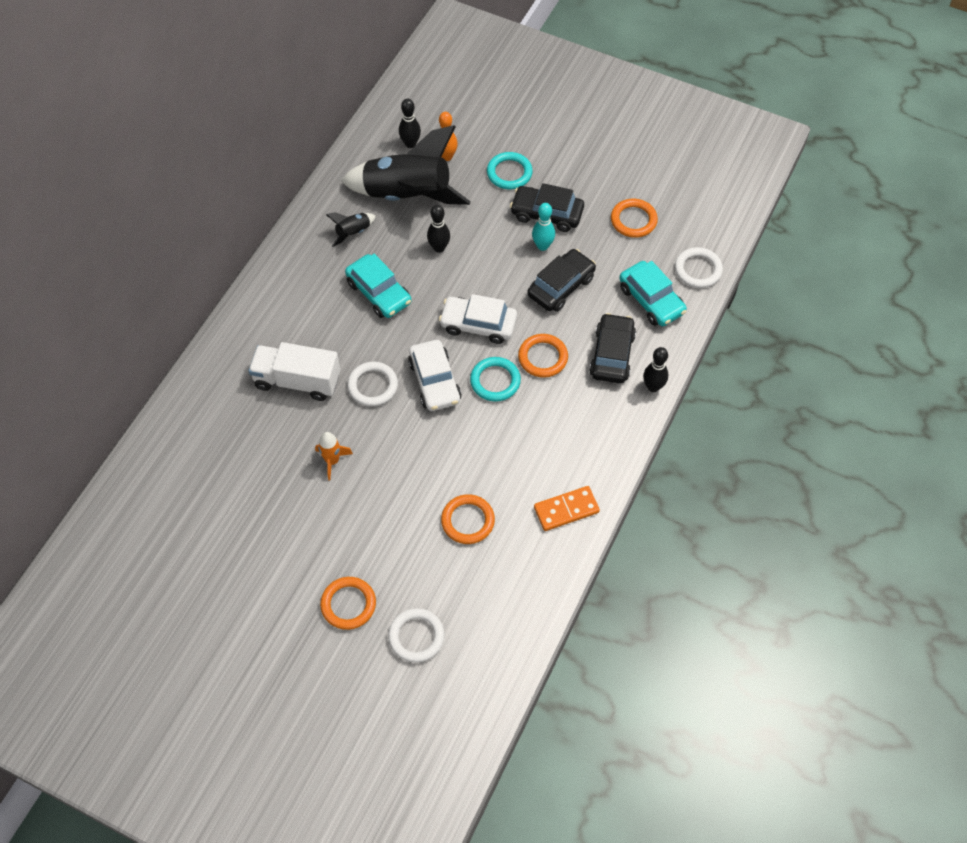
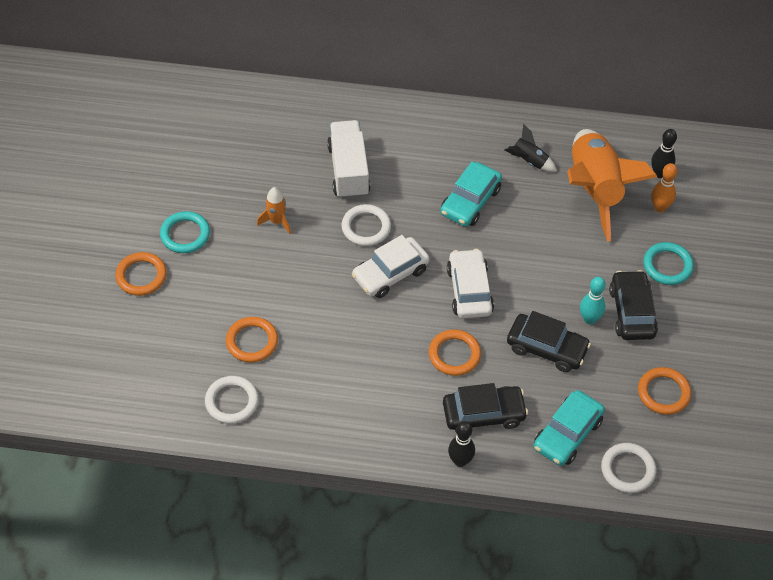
camera: 70 degrees right, 5 degrees down
(407, 195) = (595, 190): black rocket -> orange rocket
(416, 636) = (125, 335): white ring -> white ring (232, 401)
(439, 248) = (544, 233): black bowling pin -> none
(495, 381) = (411, 322): turquoise ring -> turquoise ring (185, 234)
(566, 509) = (291, 419): orange domino -> none

